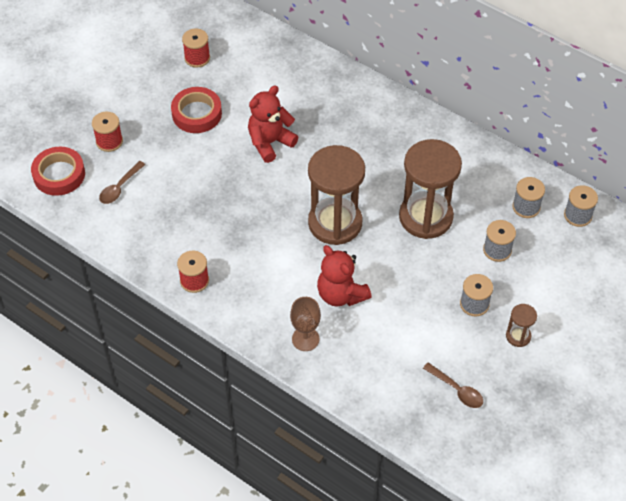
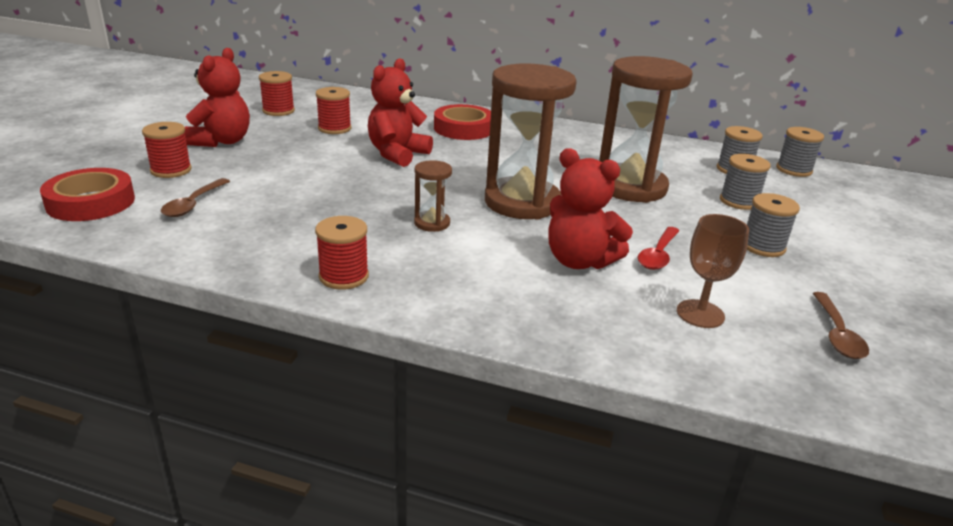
camera: 20 degrees left, 25 degrees down
(147, 104) = (222, 141): none -> red teddy bear
(197, 113) = (291, 143): red tape -> red tape (463, 128)
(234, 94) = (334, 128): none -> red spool
(305, 339) = (562, 314): brown goblet -> brown goblet (700, 314)
(396, 298) = (658, 255): none -> red spoon
(457, 390) = (837, 334): brown spoon -> brown spoon turned 75 degrees clockwise
(518, 336) = (849, 267): brown hourglass -> brown hourglass (432, 223)

